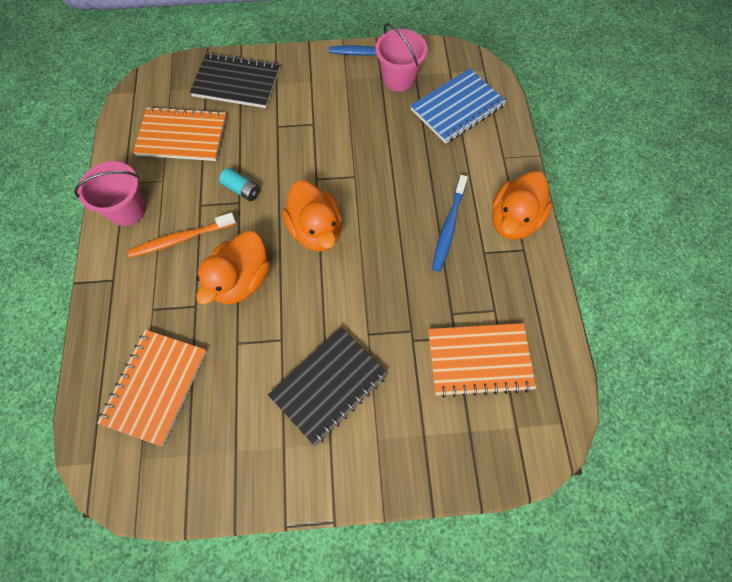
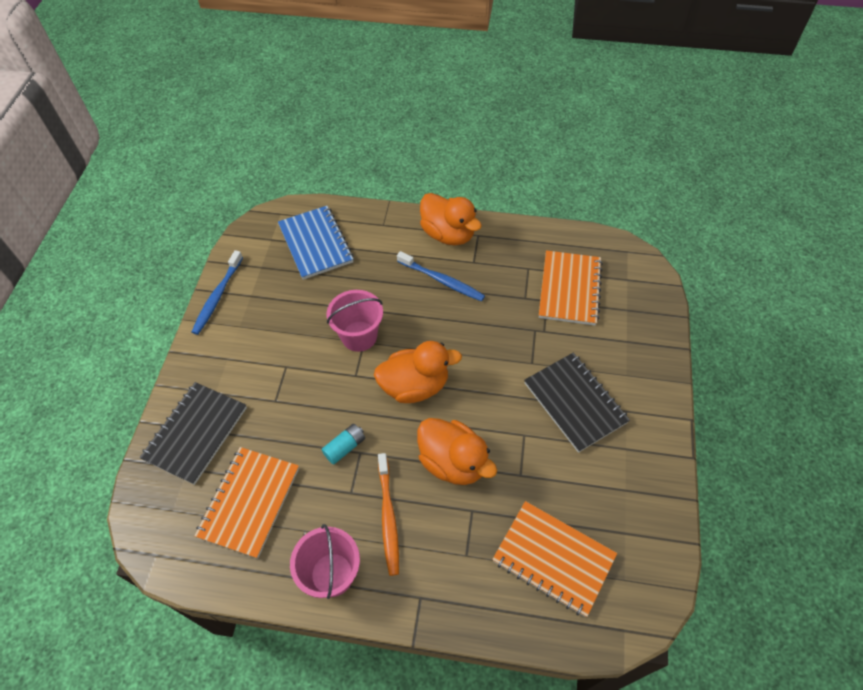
camera: 75 degrees left, 10 degrees down
(398, 79) = (261, 281): pink bucket -> pink bucket (359, 336)

